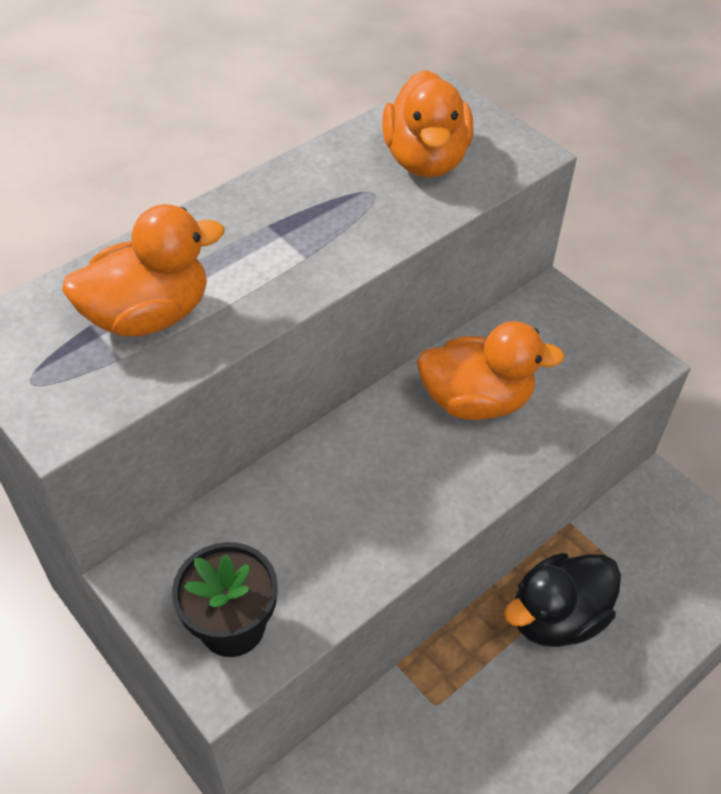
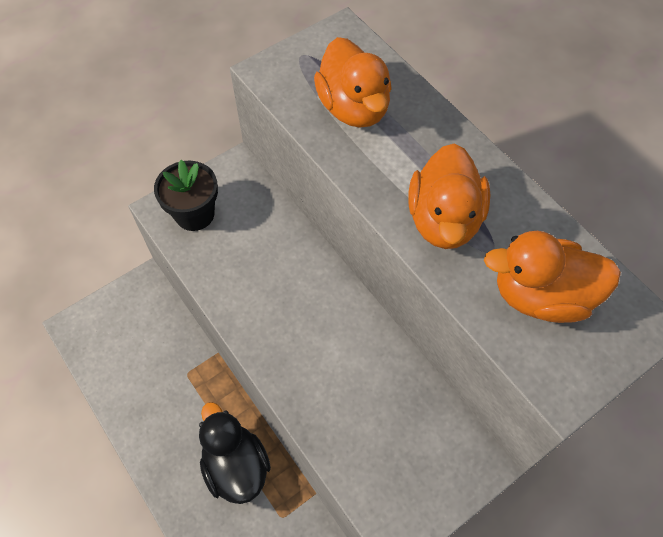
camera: 95 degrees right, 10 degrees up
(476, 401) = (359, 378): orange duck -> orange duck (444, 220)

